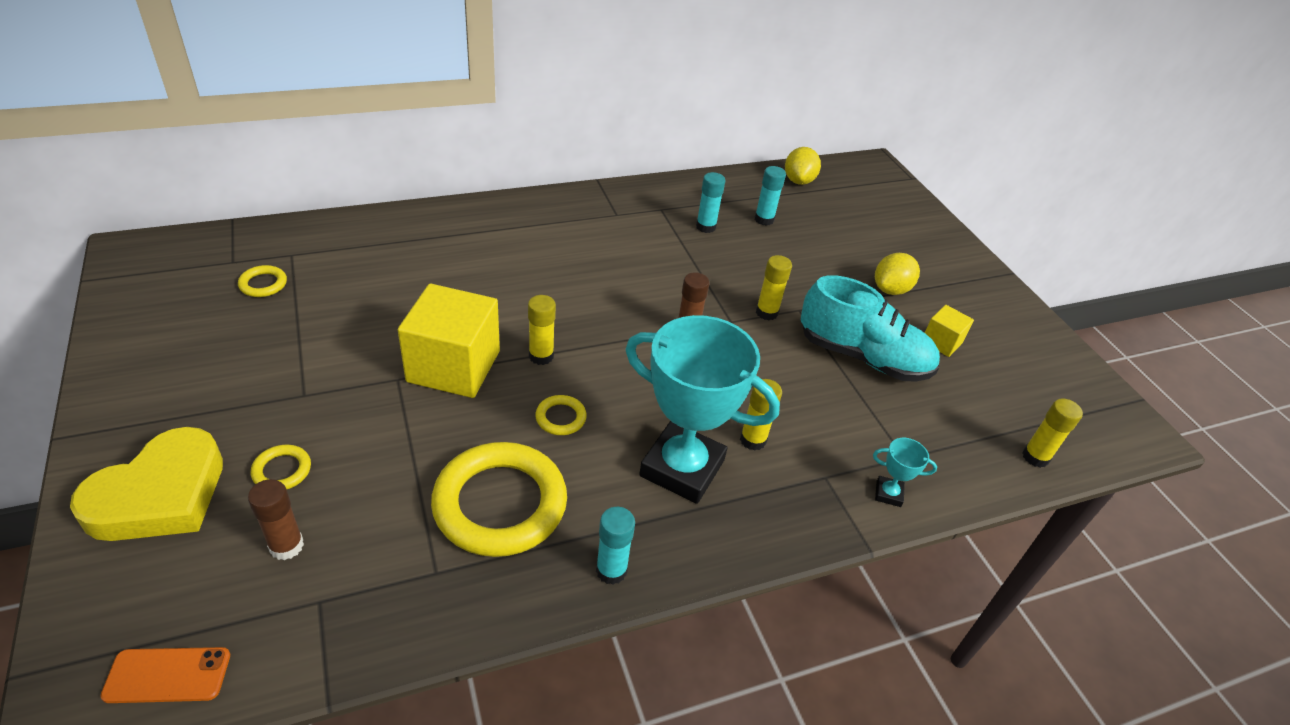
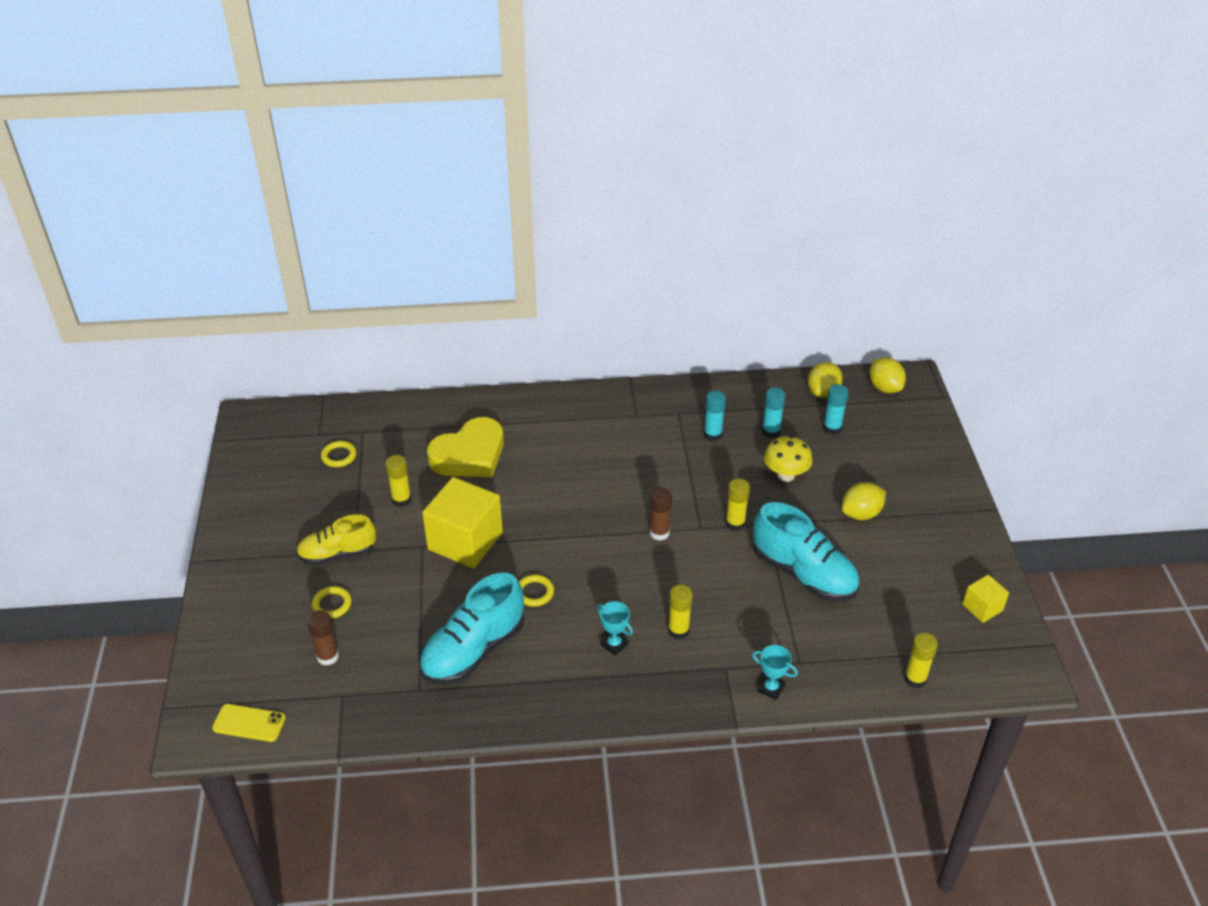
camera: 20 degrees right, 0 degrees up
(160, 495) = (254, 610): yellow heart -> yellow heart (469, 455)
(167, 675) = (249, 723): orange phone -> yellow phone
(280, 401) = (337, 553): none -> yellow shoe
(500, 504) = (473, 650): yellow ring -> turquoise shoe
(541, 356) = (533, 540): yellow glue stick -> yellow glue stick (401, 500)
(611, 570) = (538, 708): turquoise glue stick -> turquoise glue stick (832, 428)
(682, 468) = (614, 644): turquoise trophy -> turquoise trophy, size x0.40
(797, 259) = (785, 475): none -> yellow mushroom
(854, 173) = (885, 387): none -> yellow lemon
(941, 342) = (884, 569): yellow cube -> yellow cube (982, 607)

